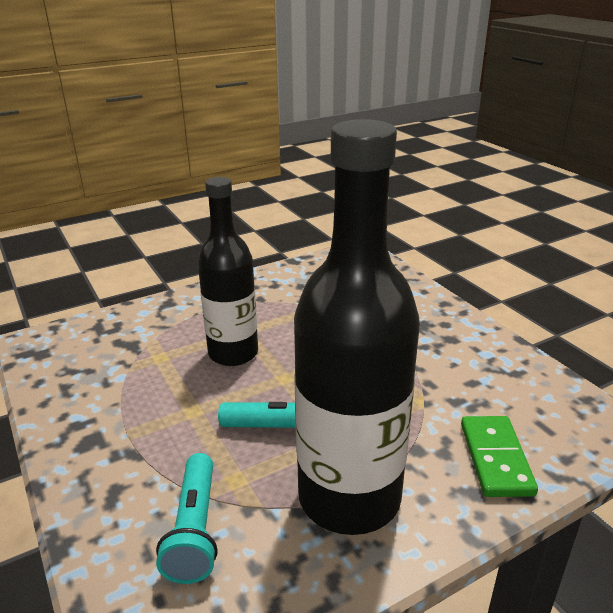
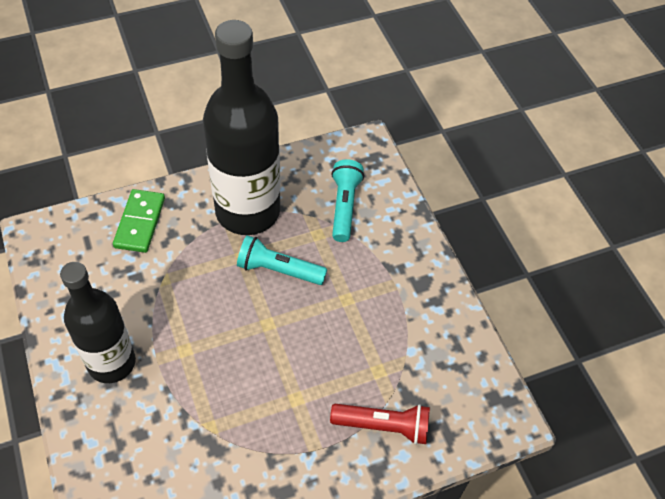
camera: 175 degrees left, 25 degrees up
(160, 325) = (383, 426): none -> red flashlight
(233, 353) = (309, 365): black bottle -> black bottle (111, 362)

